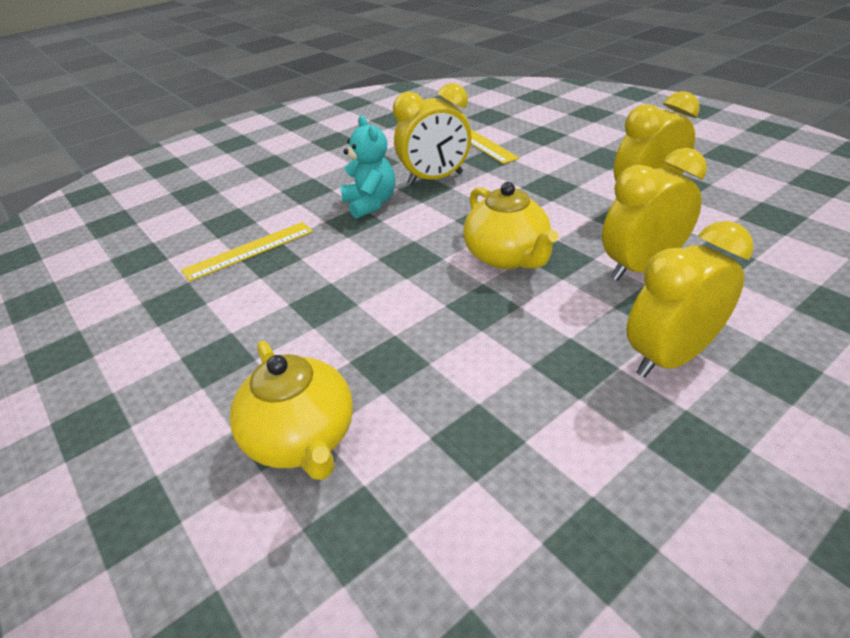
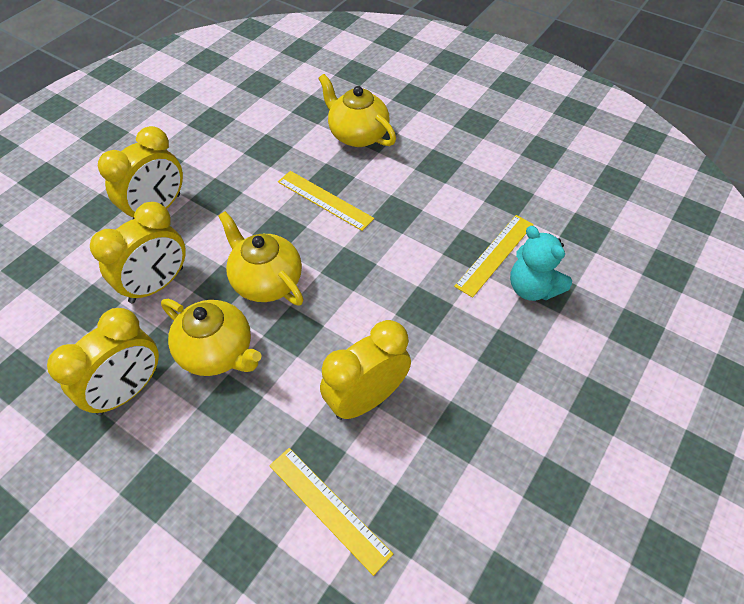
camera: 160 degrees right, 15 degrees up
(370, 204) = (420, 338): turquoise teddy bear -> turquoise teddy bear (532, 288)
(408, 333) = (325, 200): none -> yellow ruler
(562, 212) = (217, 352): none -> yellow teapot

